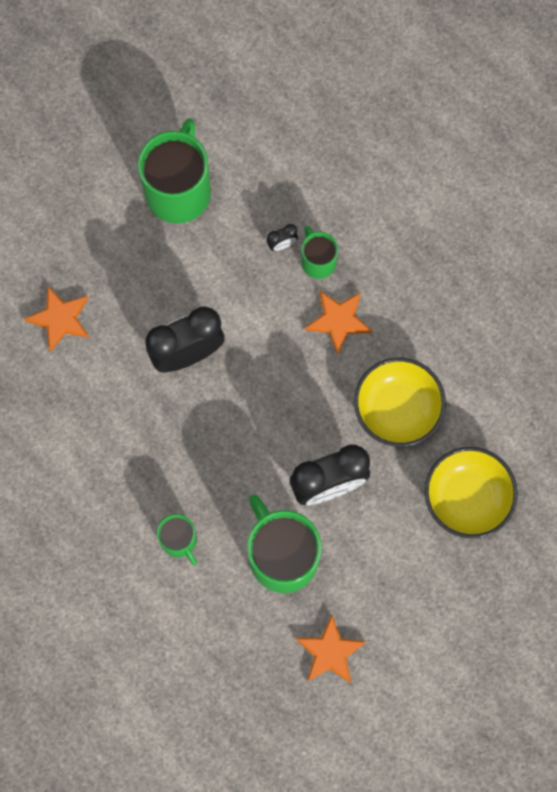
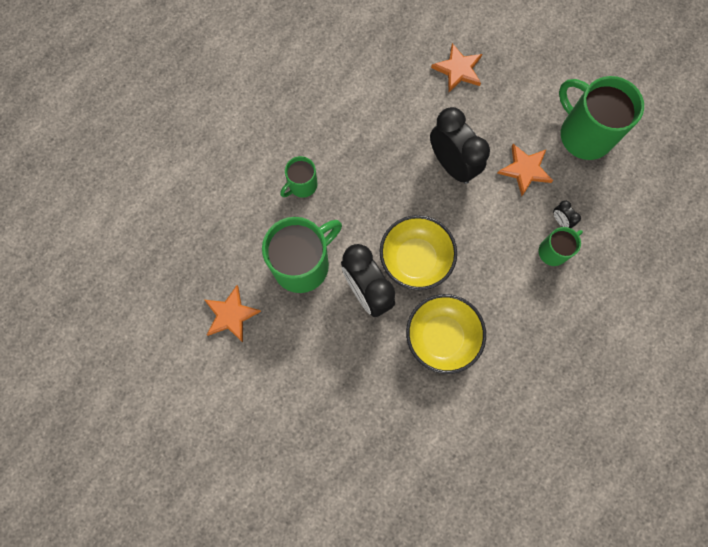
camera: 80 degrees right, 0 degrees up
(179, 190) = (584, 134): green mug -> green mug turned 135 degrees counterclockwise
(338, 320) = (507, 276): orange star -> orange star (525, 170)
(467, 498) = (377, 408): yellow bowl -> yellow bowl (415, 259)

